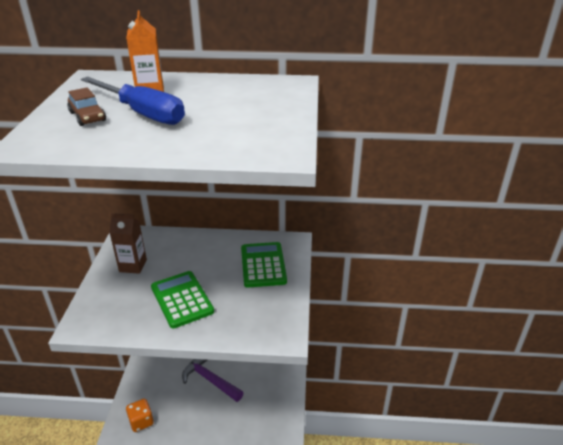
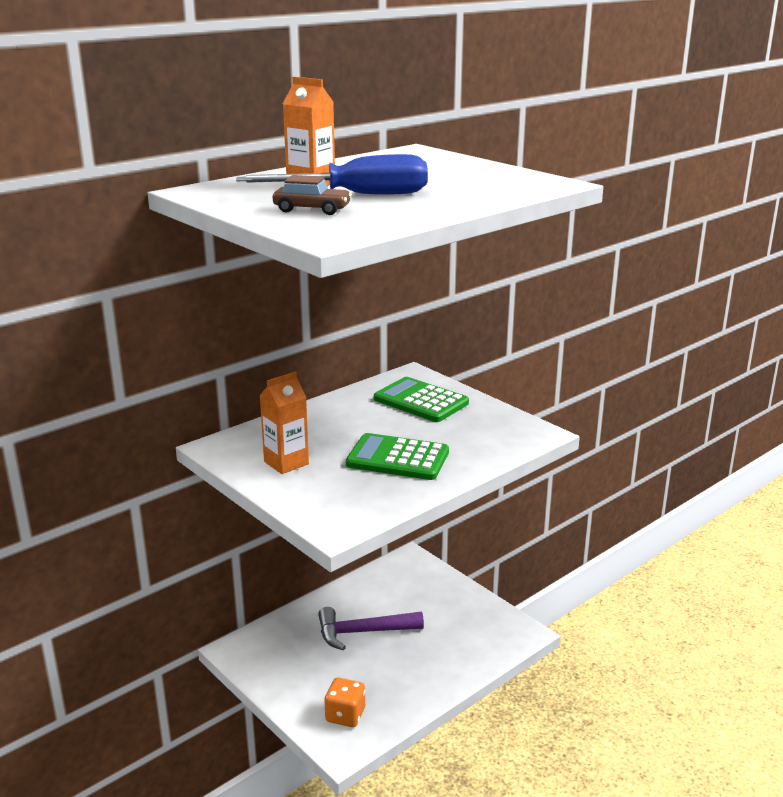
camera: 45 degrees left, 10 degrees down
(133, 266) = (286, 463): brown carton -> orange carton

